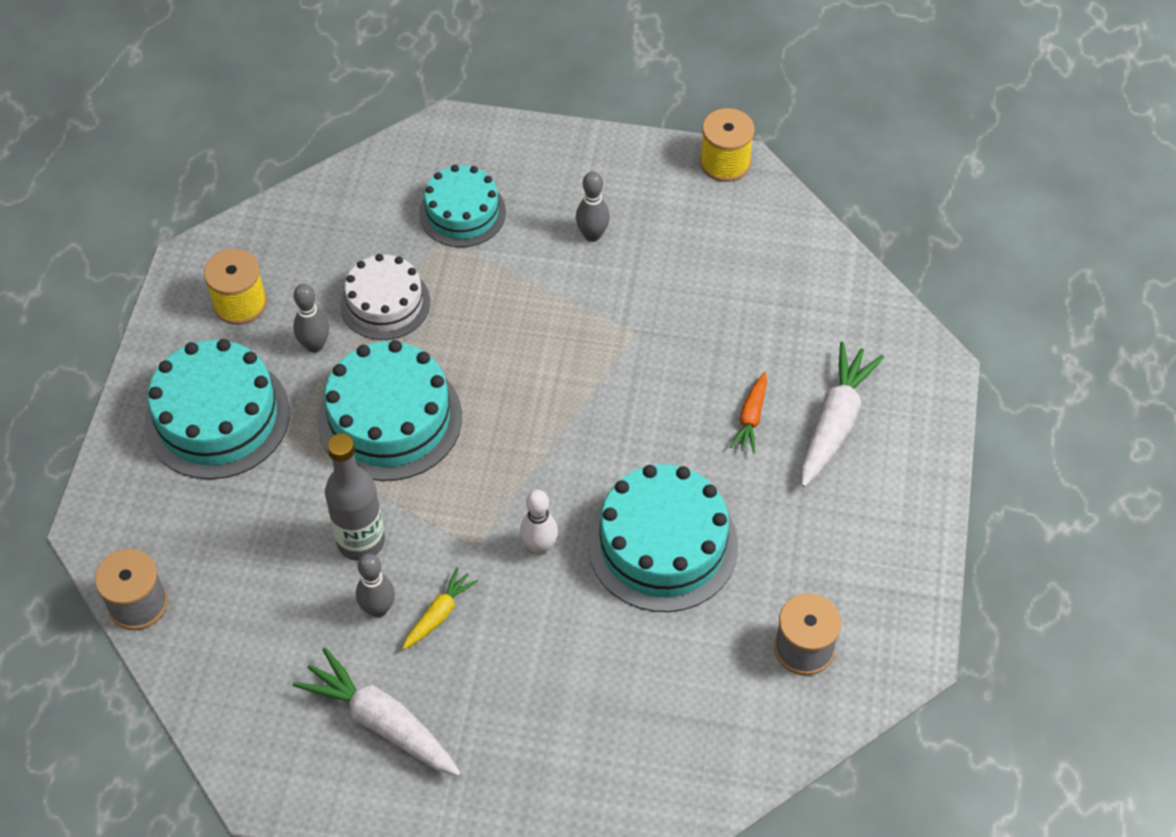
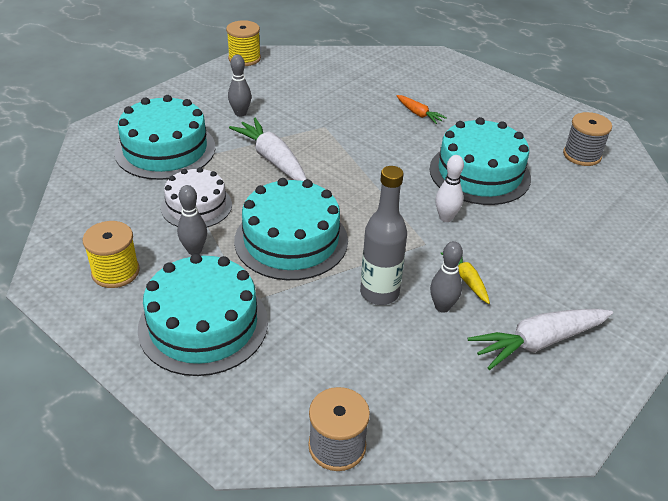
camera: 60 degrees left, 15 degrees down
(462, 212) = (165, 149): turquoise cake -> turquoise cake, size x1.54
(835, 422) = (444, 92): white carrot -> white carrot (272, 159)

